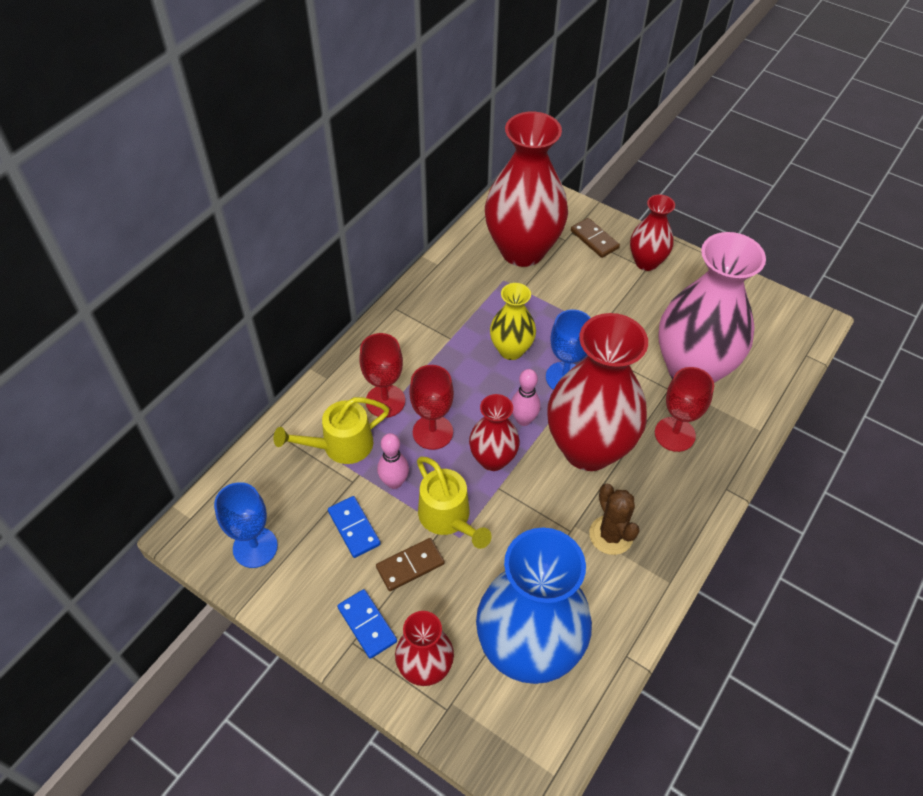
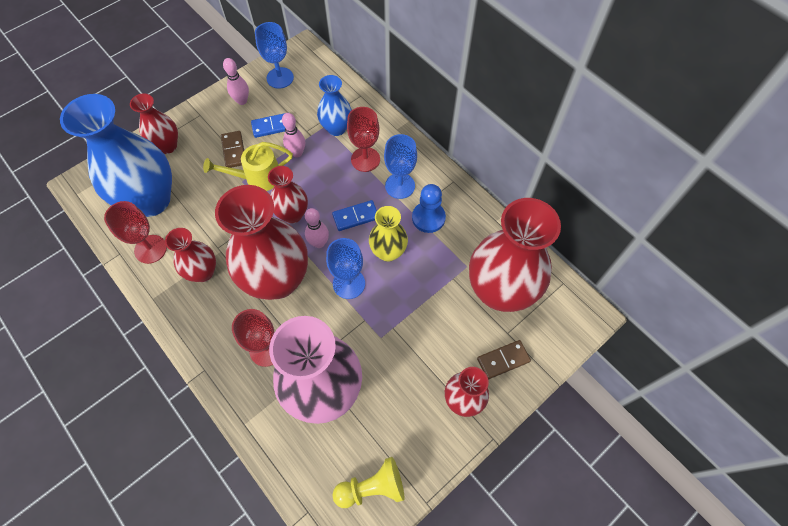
camera: 105 degrees right, 10 degrees up
(312, 587) = (242, 101): none -> pink bowling pin
(340, 446) = (336, 128): yellow watering can -> blue vase
(367, 624) = (207, 123): blue domino -> blue domino (355, 217)
(416, 357) = (400, 186): none -> blue goblet
(432, 432) = (329, 182): red goblet -> red goblet (150, 249)
(453, 322) = (428, 218): none -> blue pawn
(611, 535) = (203, 272): brown cactus -> red vase
(758, 312) = (372, 487): none -> yellow pawn

